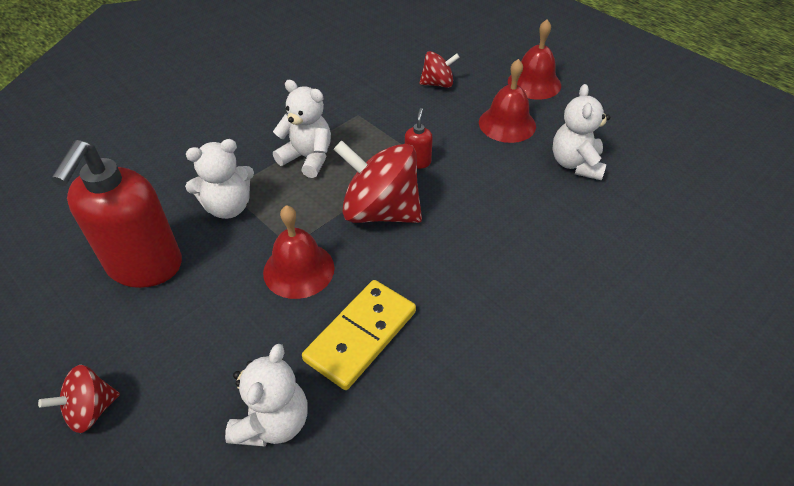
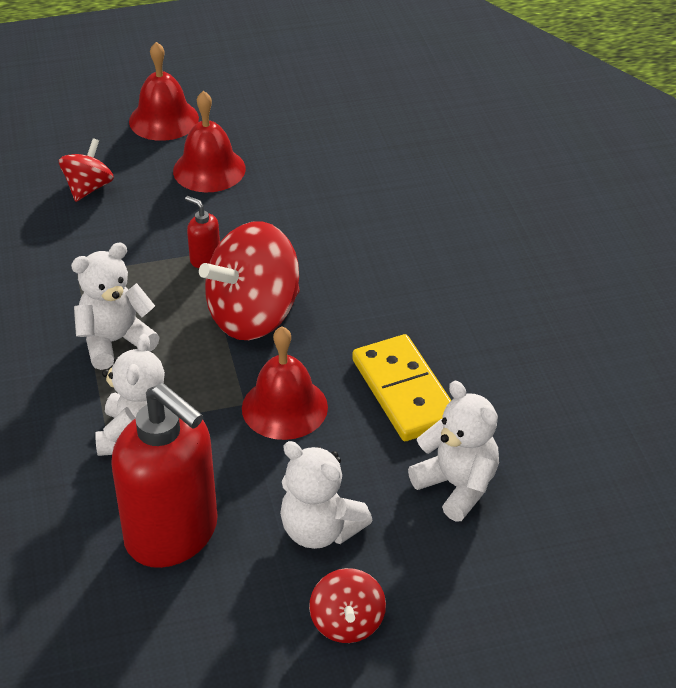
camera: 60 degrees left, 5 degrees down
(576, 164) = (311, 154): white teddy bear -> white teddy bear (320, 530)

